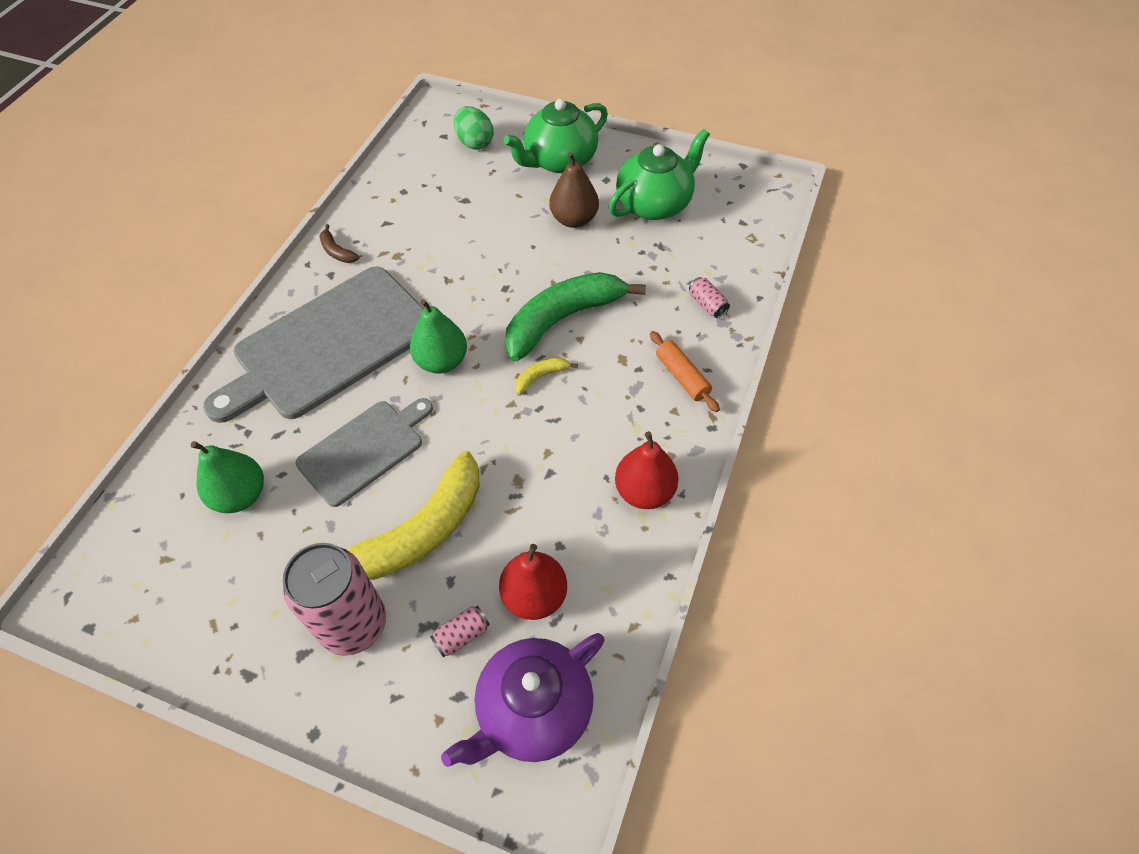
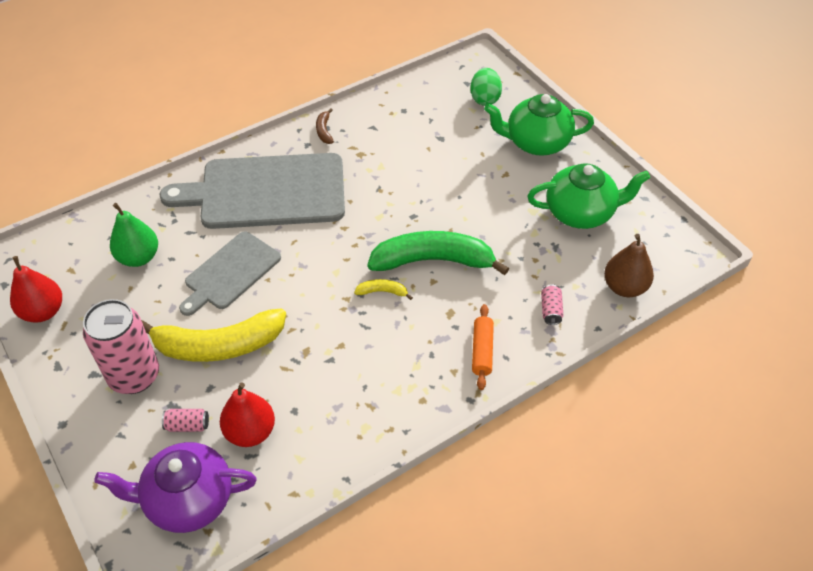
camera: 35 degrees right, 5 degrees down
(364, 449) = (230, 272): grey cutting board -> grey cutting board turned 135 degrees clockwise
(442, 361) = (326, 243): green pear -> none
(574, 219) = (507, 192): brown pear -> brown pear (624, 287)
(644, 491) = (381, 412): red pear -> red pear (43, 311)

